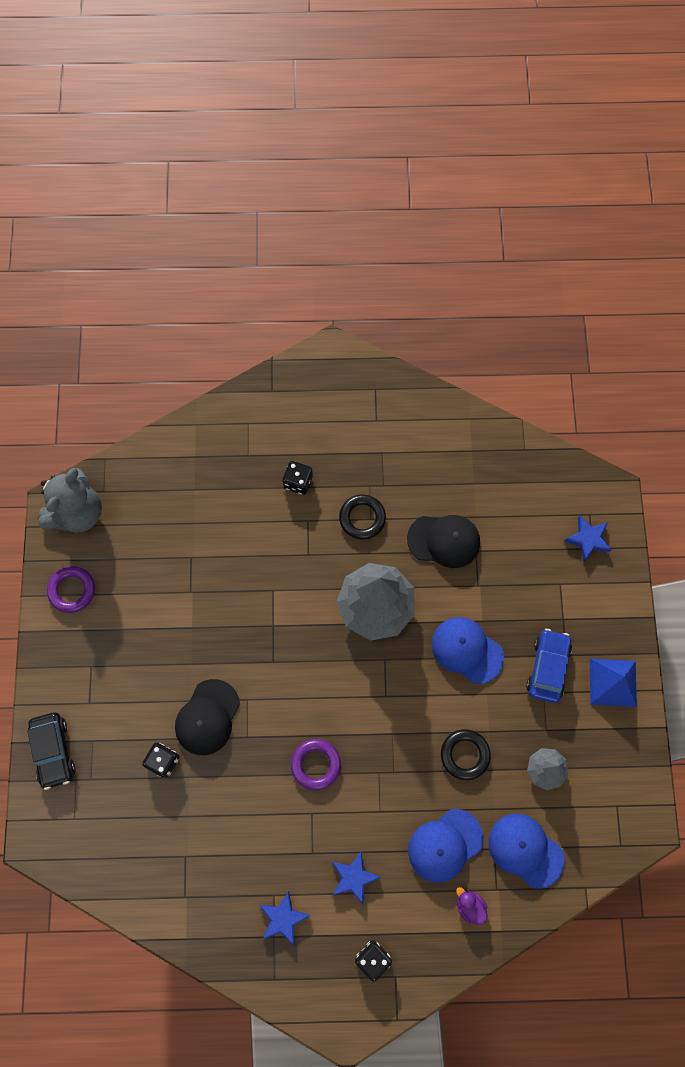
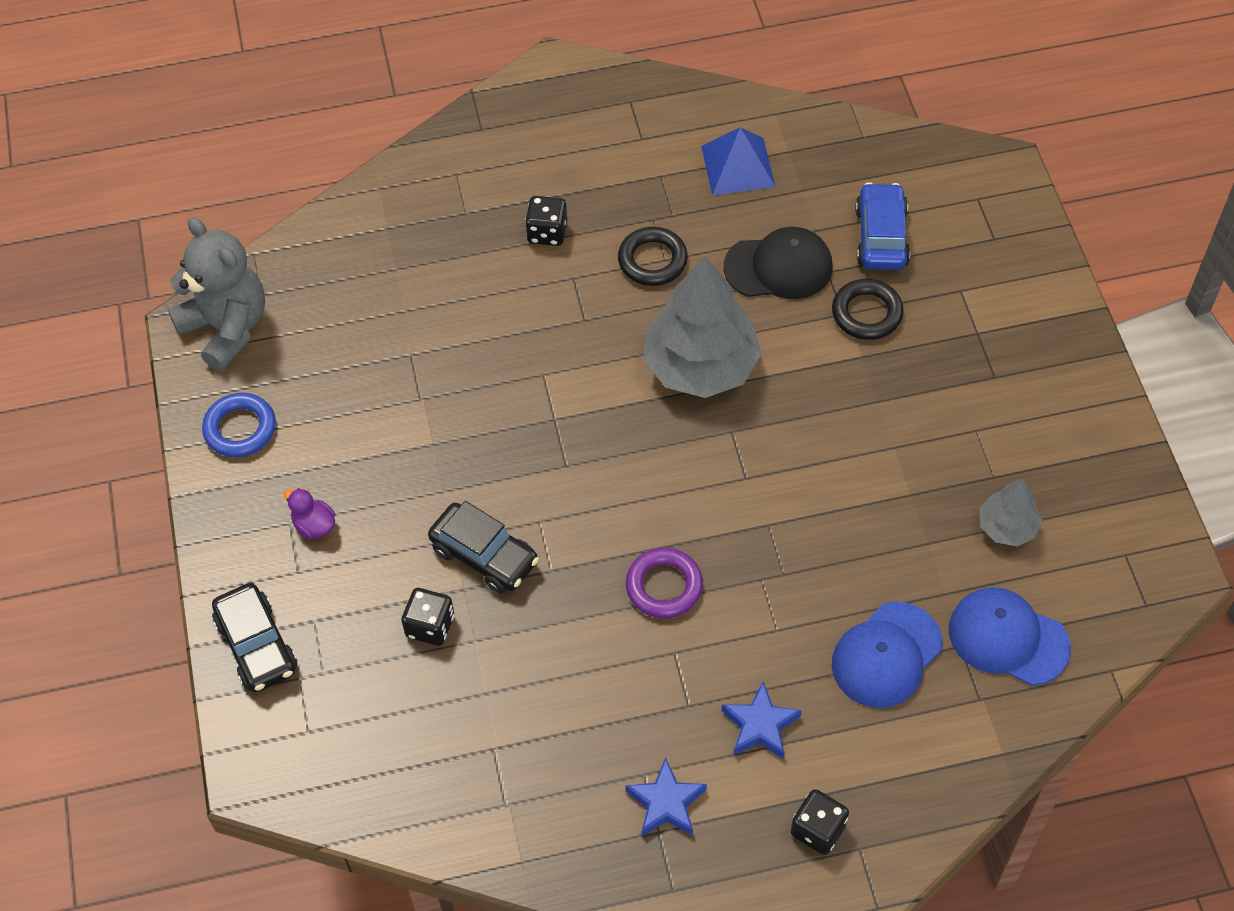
camera: 10 degrees left, 15 degrees down
(72, 590) = (240, 429): purple ring -> blue ring
(77, 512) = (226, 328): grey teddy bear -> grey teddy bear turned 60 degrees counterclockwise
(207, 717) = (484, 555): black cap -> black car
(465, 755) = (883, 531): black ring -> black ring (867, 313)
(467, 650) = (849, 397): blue cap -> none
(469, 905) = (945, 728): purple duck -> purple duck (314, 525)
(547, 667) = (973, 397): blue car -> blue car (881, 237)
(588, 539) = (984, 229): blue star -> none
(613, 682) = (1072, 398): blue pyramid -> blue pyramid (738, 166)

